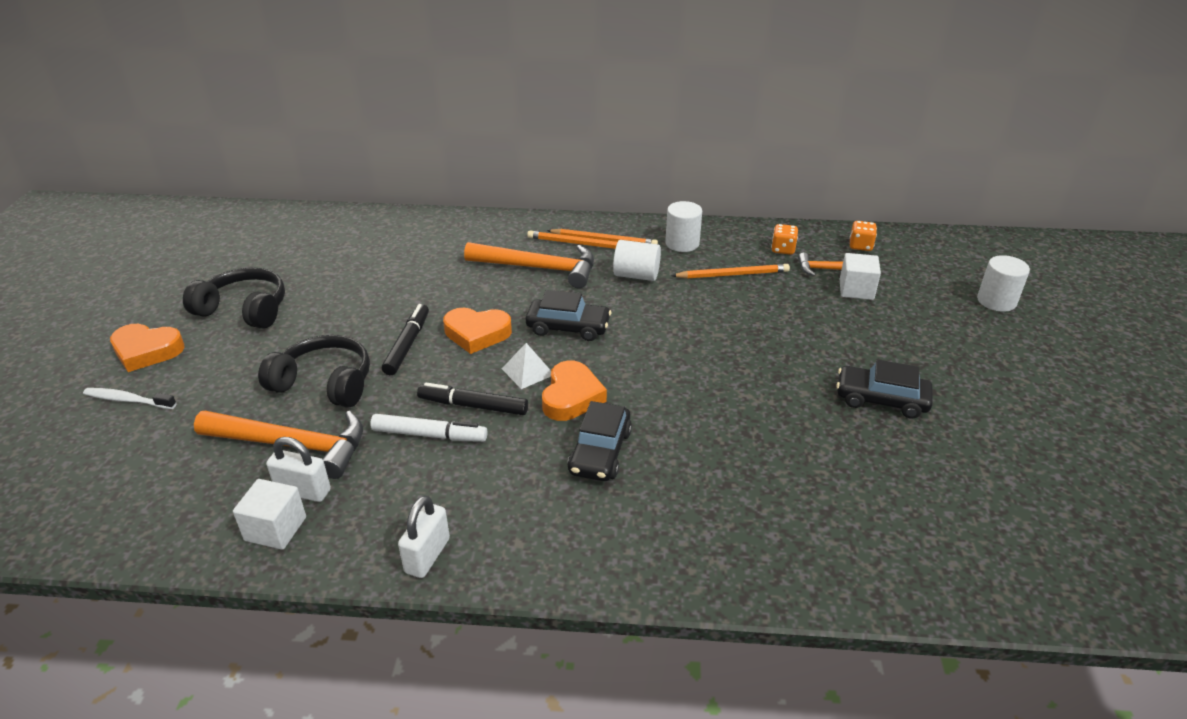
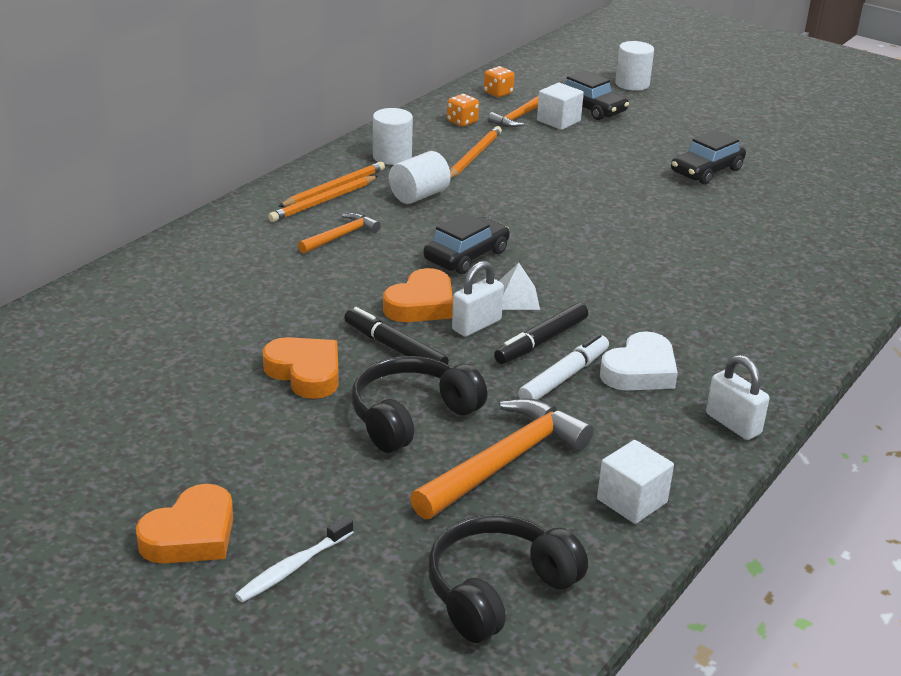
camera: 60 degrees left, 5 degrees down
(244, 309) = (183, 438): black headphones -> black headphones (498, 590)
(303, 491) = (587, 471): white padlock -> white padlock (476, 325)
(471, 472) = (640, 371): none -> white heart
(539, 268) = (340, 236): orange hammer -> orange hammer, size x0.55
(571, 396) = (577, 289): orange heart -> orange heart (305, 373)
(600, 452) = (666, 302): black car -> black car (590, 108)

